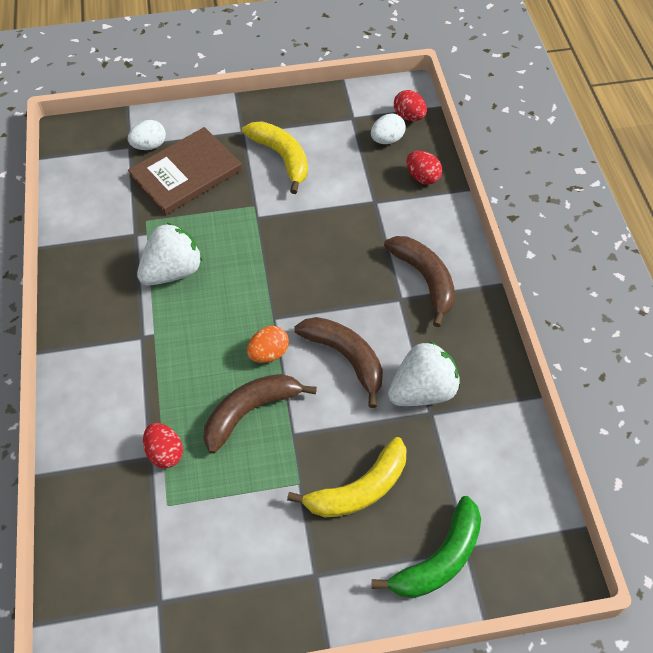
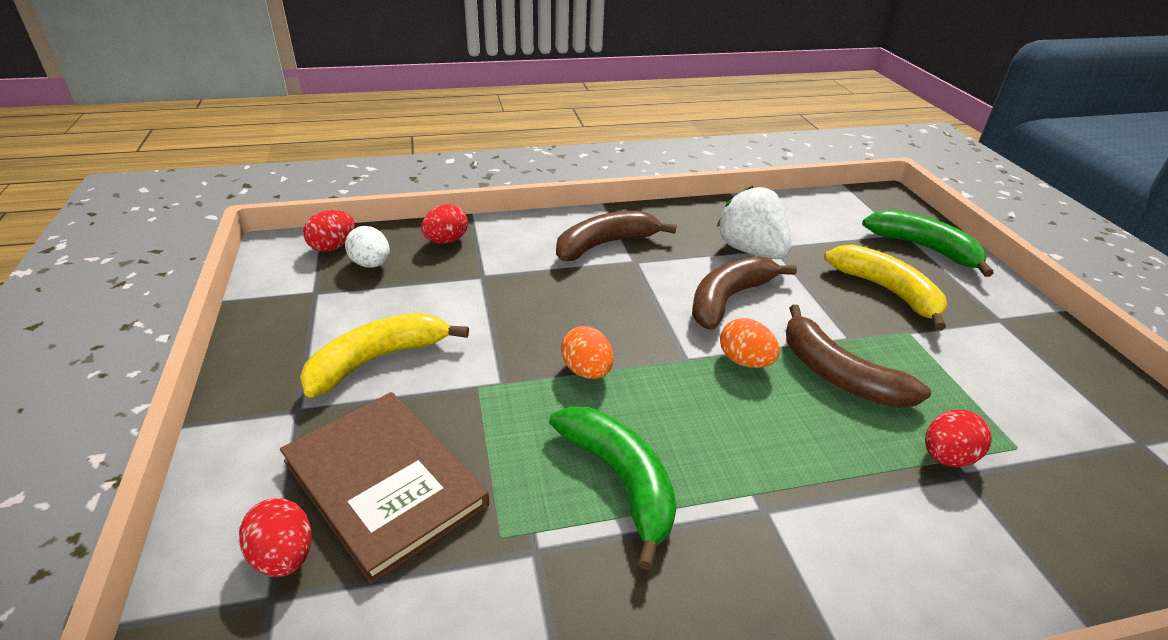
camera: 95 degrees left, 20 degrees down
(149, 146) = (284, 556): white egg -> red egg
(173, 271) = (620, 480): white strawberry -> green banana
(264, 260) = (586, 371): none -> orange egg

